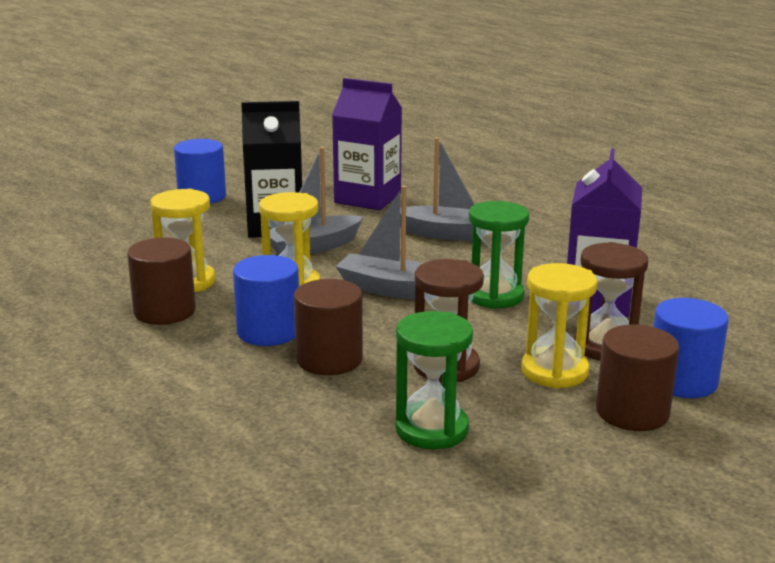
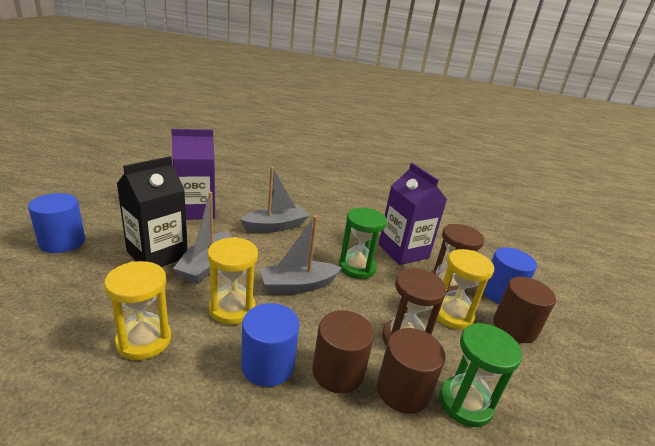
camera: 45 degrees left, 5 degrees up
(165, 311) = (159, 385): brown cylinder -> brown cylinder (403, 390)

